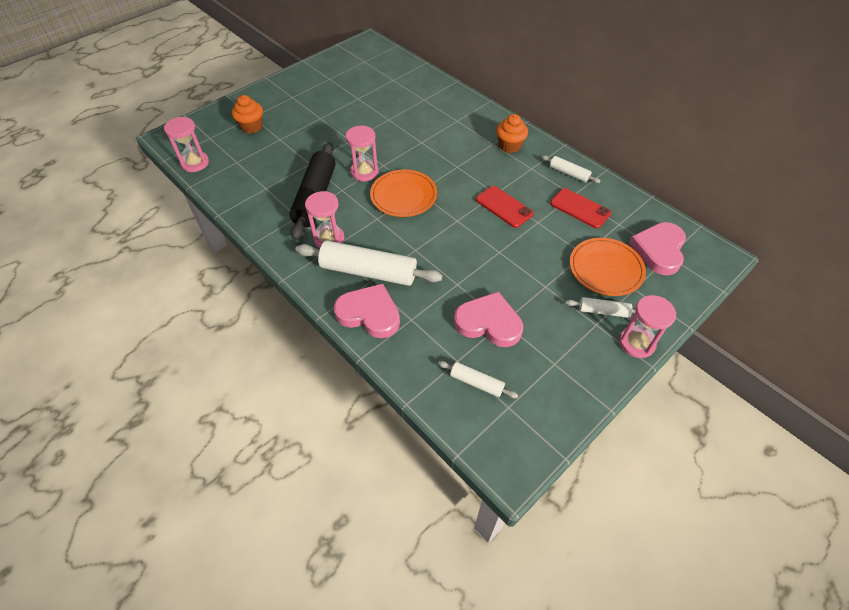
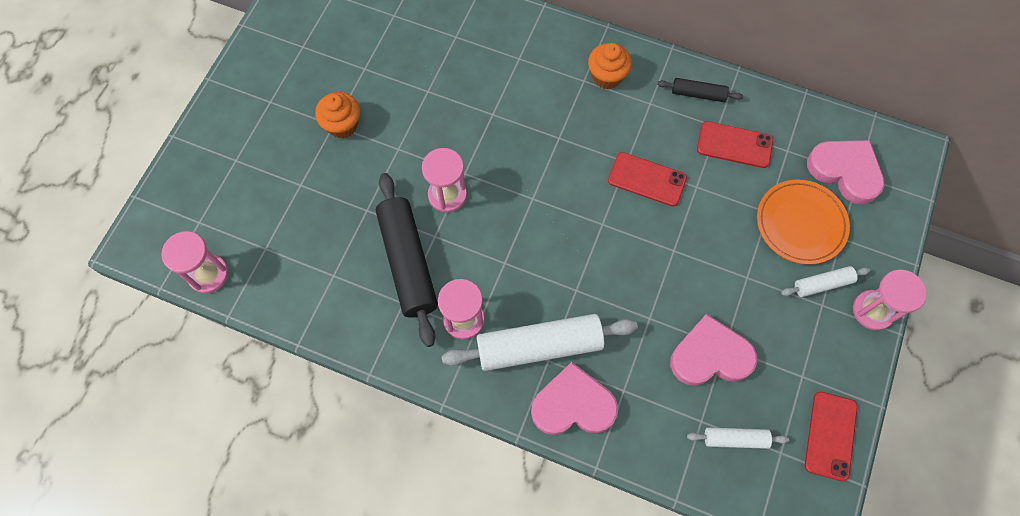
camera: 25 degrees left, 15 degrees up
(251, 127) = (247, 179): orange cupcake -> orange cupcake (342, 125)
(403, 196) = (518, 213): orange plate -> none
(556, 412) = (830, 435): none -> red phone
(569, 173) = (698, 94): white rolling pin -> black rolling pin
(659, 250) = (845, 171): pink heart -> pink heart turned 135 degrees clockwise

